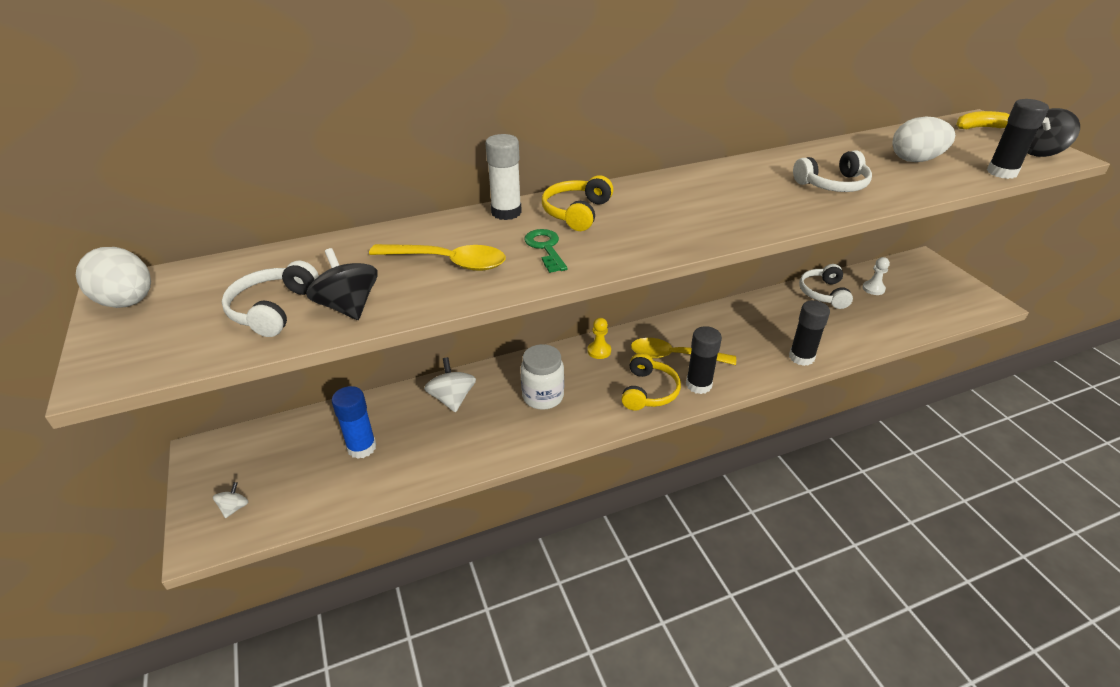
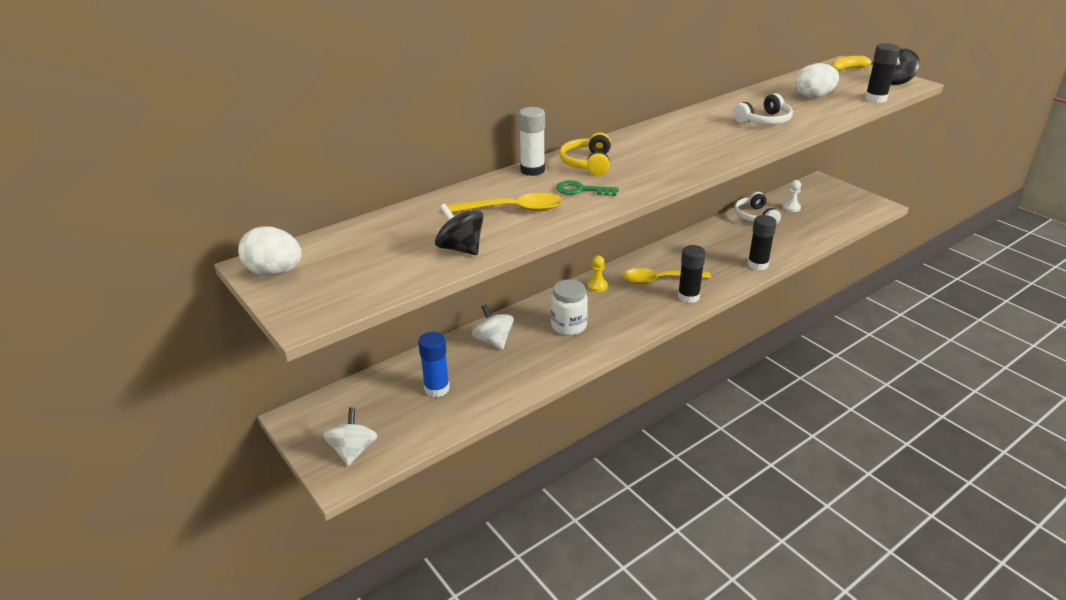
camera: 15 degrees left, 5 degrees down
(234, 508) = (353, 451): white spinning top -> white spinning top, size x1.82
(273, 309) = (402, 259): white headphones -> none
(545, 248) = (581, 190): green key -> green key turned 45 degrees counterclockwise
(648, 391) = (651, 308): yellow headphones -> none

